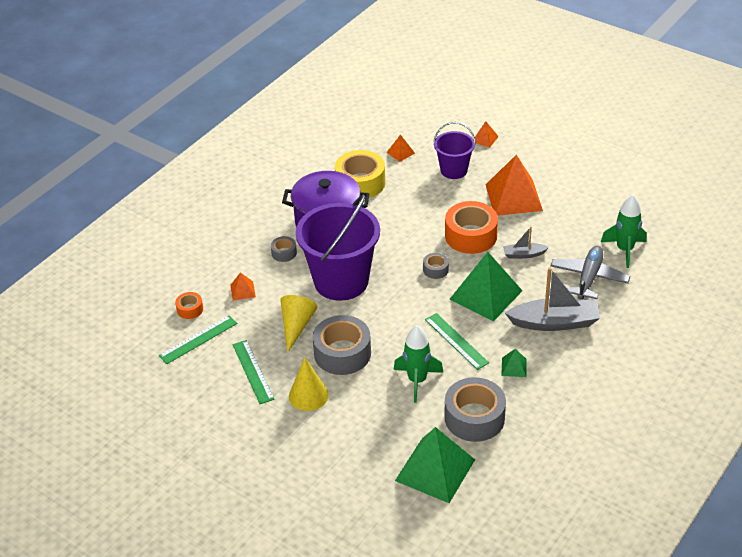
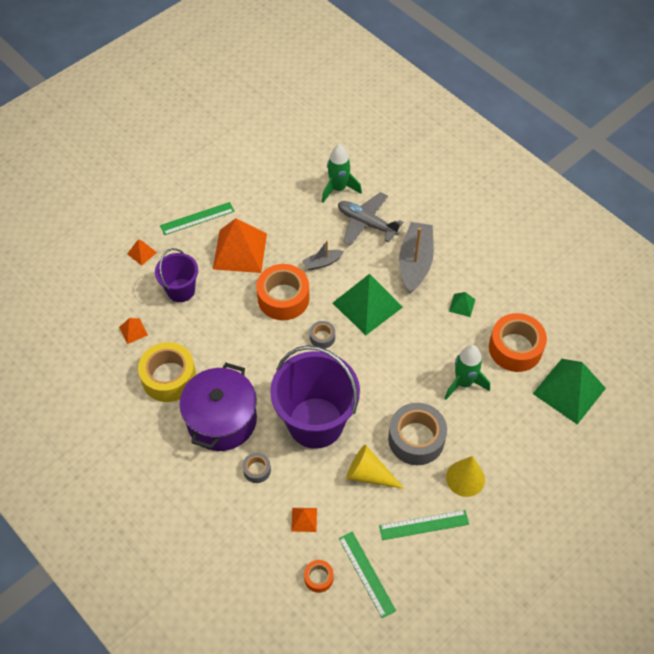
camera: 80 degrees left, 15 degrees up
(456, 341) = (421, 341): green ruler -> green ruler (197, 218)
(474, 418) = (515, 348): grey tape -> orange tape
(524, 254) = (322, 263): grey boat -> grey boat turned 60 degrees clockwise

